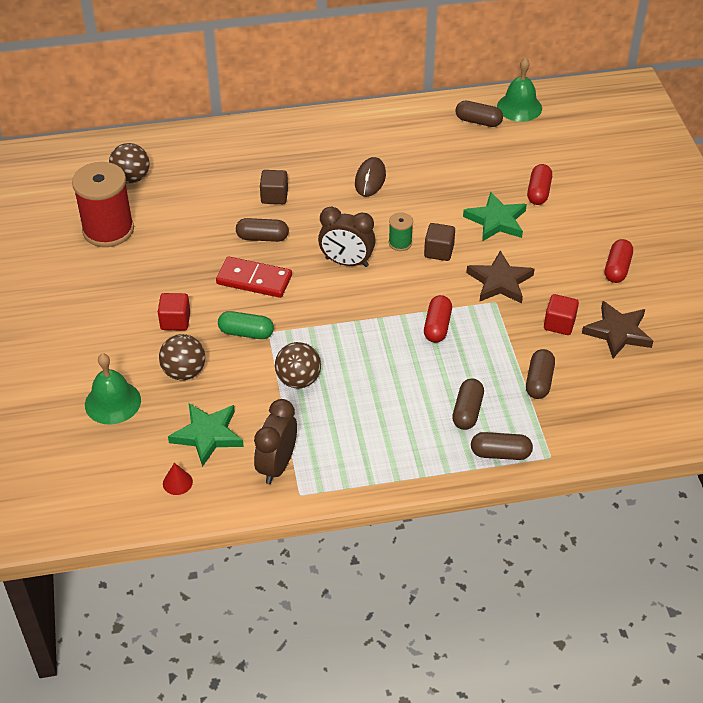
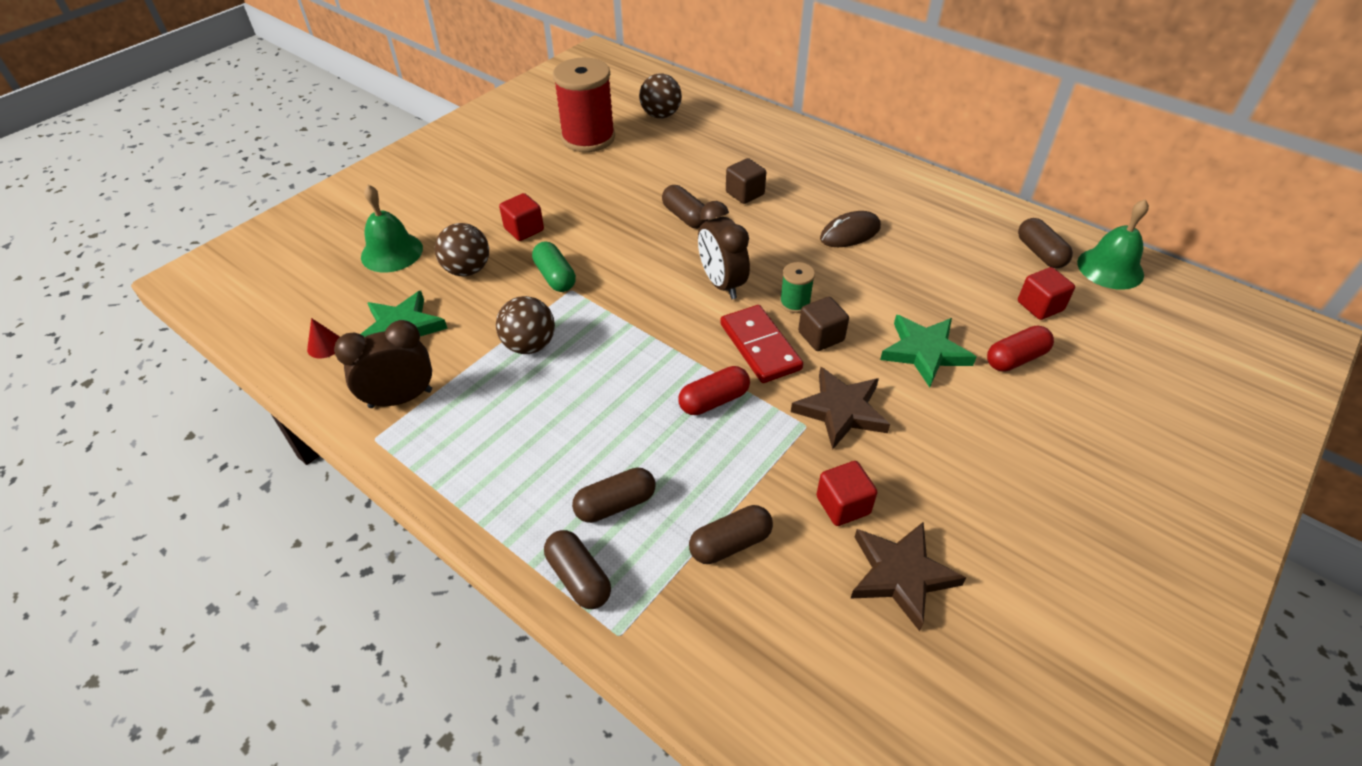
camera: 50 degrees right, 0 degrees up
(254, 280) = (627, 243): red domino -> red domino (760, 347)
(514, 154) = (1040, 306): none -> red cube
(617, 268) = (1002, 505): red capsule -> none

